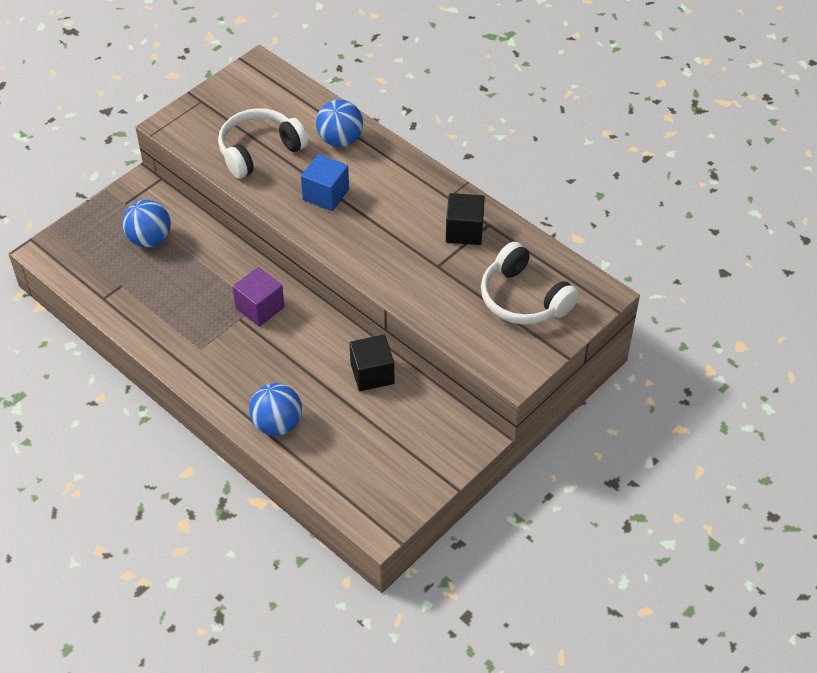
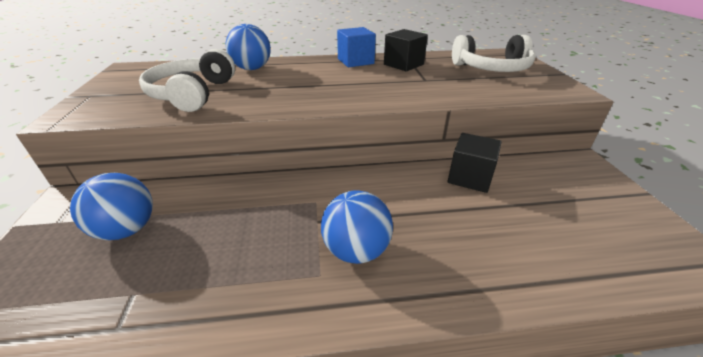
camera: 50 degrees left, 15 degrees down
(260, 308) = (321, 201): purple cube -> none
(277, 424) = (497, 270): blue ball -> blue ball (356, 250)
(326, 194) = (289, 88): blue cube -> blue cube (355, 61)

